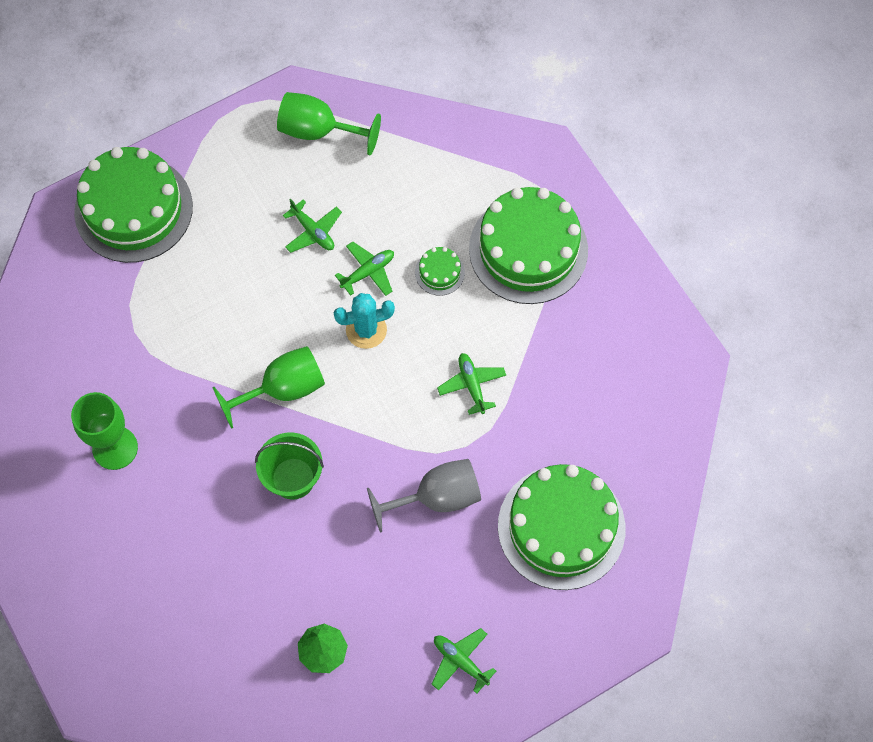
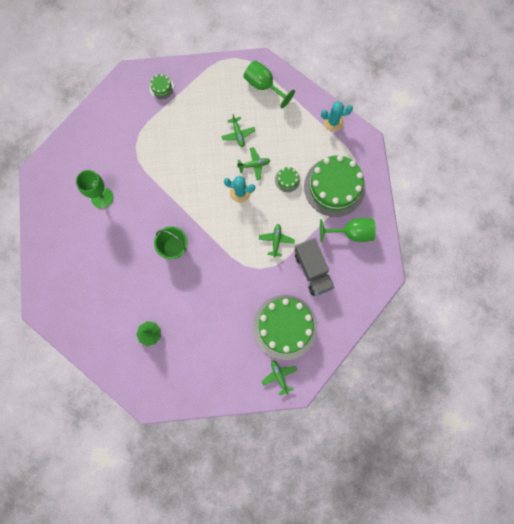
camera: 25 degrees right, 10 degrees up
(133, 209) = (161, 87): green cake -> green cake, size x0.42
(283, 389) = (189, 204): green goblet -> green goblet (351, 233)
(437, 497) = (234, 287): grey goblet -> none
(460, 661) = (208, 367): green plane -> green plane (279, 376)
(471, 141) = (333, 122): none -> turquoise cactus
(561, 407) = (312, 270): none -> grey truck

